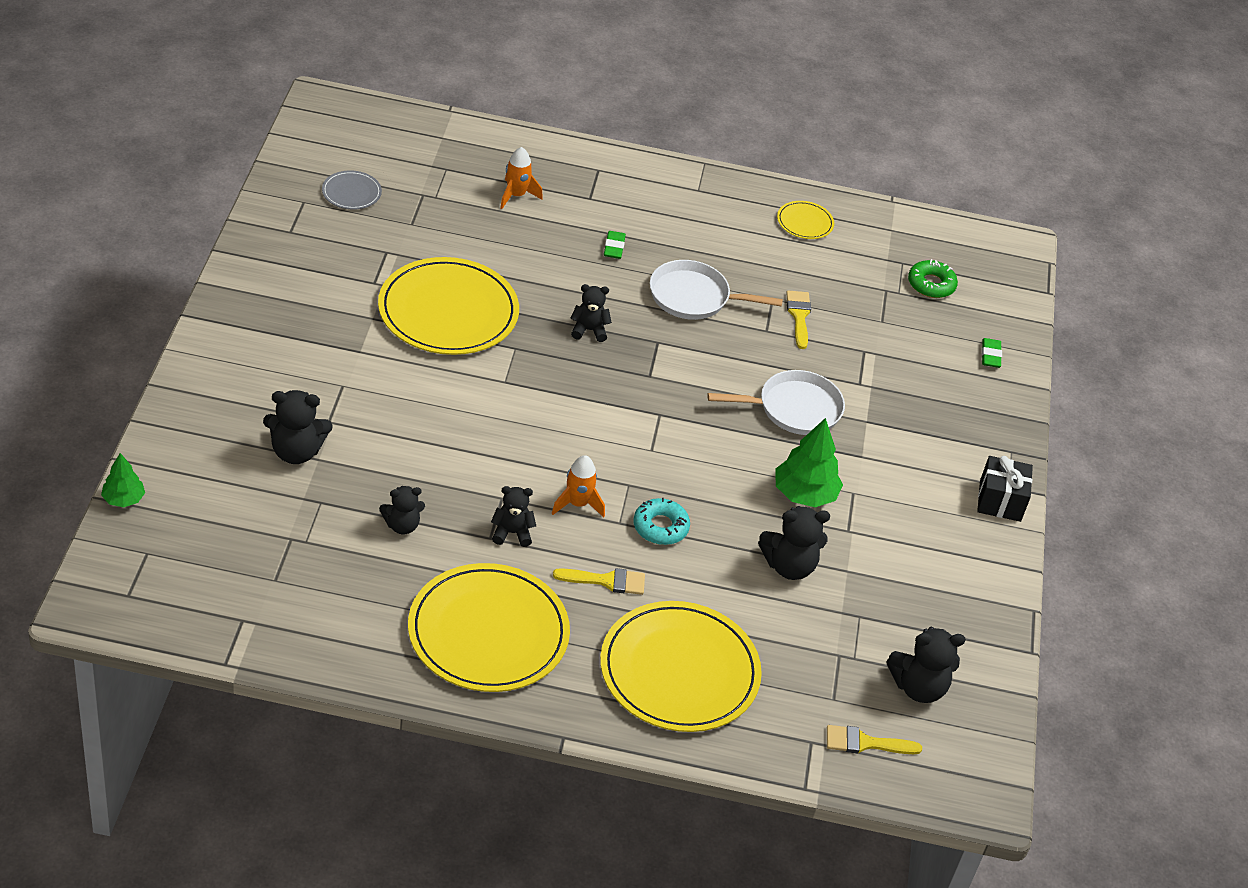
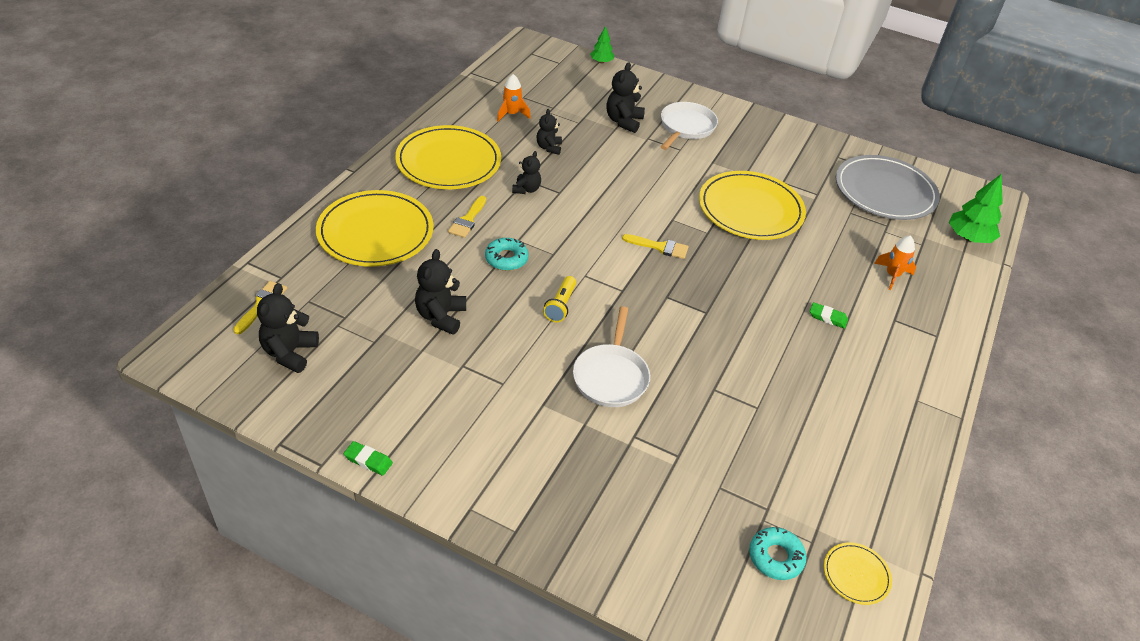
camera: 110 degrees right, 0 degrees up
(351, 192) = (885, 191): grey plate -> grey plate, size x2.25
(577, 504) = (542, 224): orange rocket -> orange rocket (512, 114)
(589, 330) = (724, 276): black teddy bear -> none
(694, 297) = (761, 352): white pan -> white pan (686, 127)
(714, 464) = (560, 306): none -> yellow flashlight
(799, 316) = (732, 420): yellow brush -> yellow brush (660, 247)
(804, 494) = (511, 350): green tree -> green tree (968, 238)
(805, 222) = (874, 473): yellow plate -> yellow plate (856, 575)
(931, 284) = (775, 557): green donut -> turquoise donut
(990, 355) = (657, 571): green eraser -> green eraser (368, 460)
(1000, 501) = (455, 493): black gift -> none

